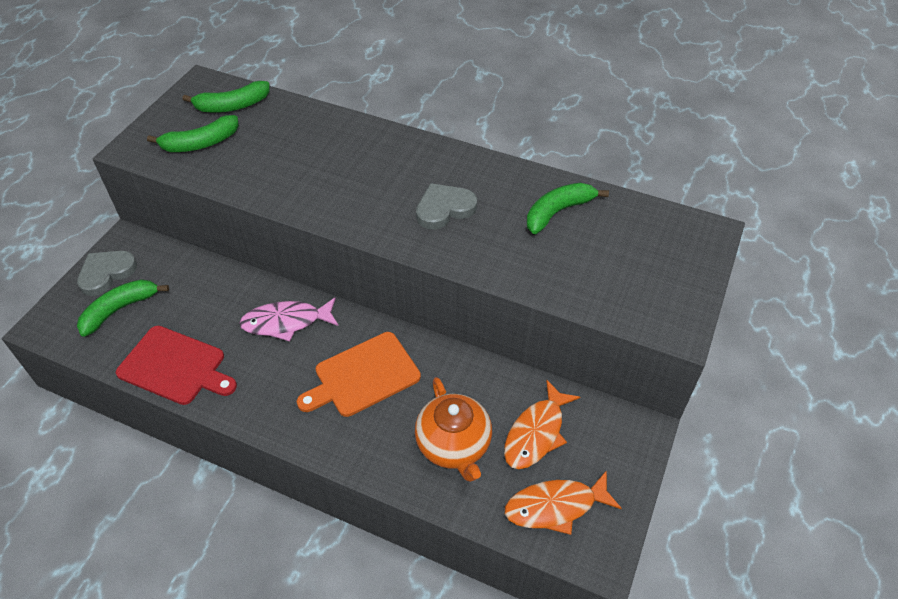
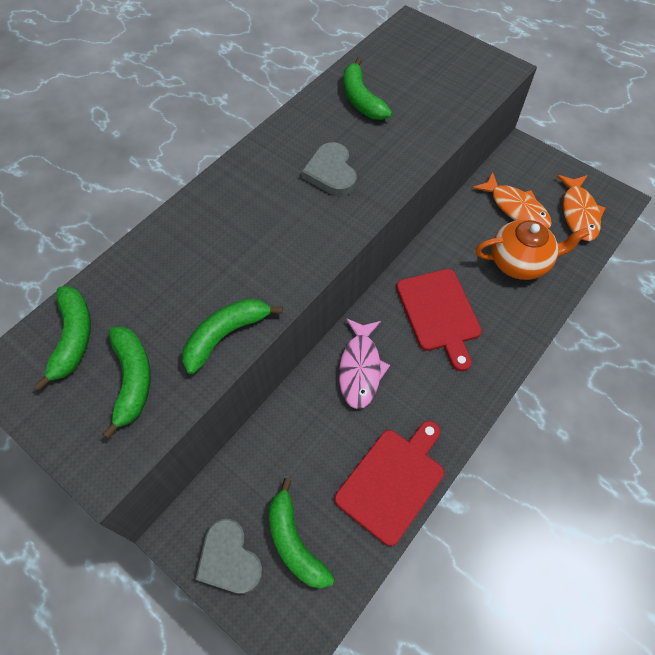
camera: 75 degrees left, 10 degrees up
(246, 181) = (226, 335): none -> green banana
(363, 376) = (439, 313): orange cutting board -> red cutting board

